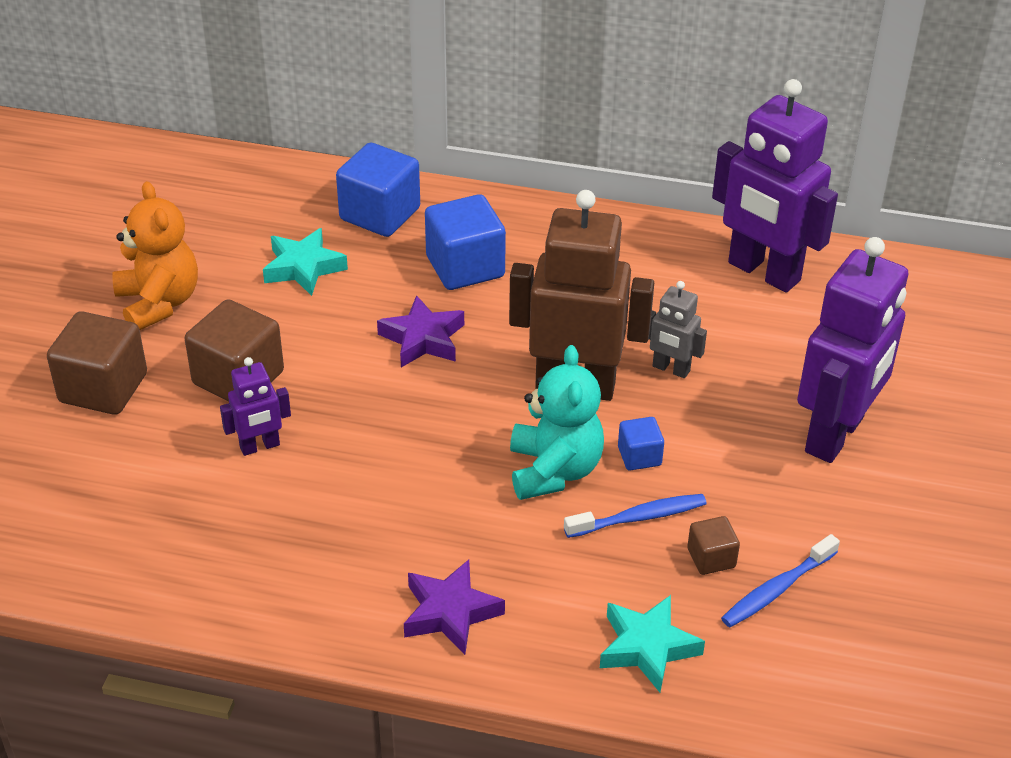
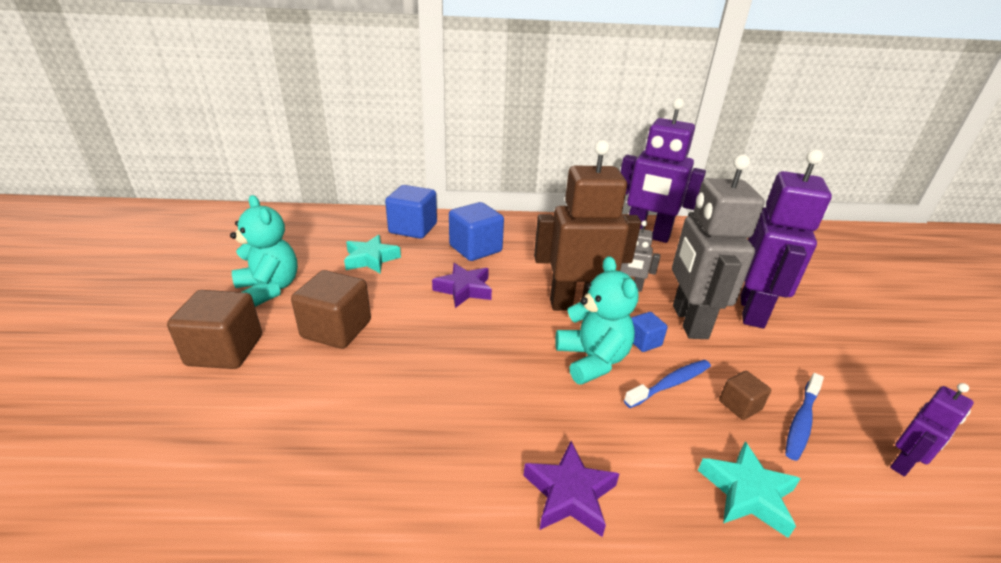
camera: 15 degrees left, 10 degrees down
(159, 303) = (269, 289): orange teddy bear -> turquoise teddy bear
(260, 446) = (362, 376): purple robot -> purple robot (903, 464)
(725, 437) = (689, 322): none -> grey robot

